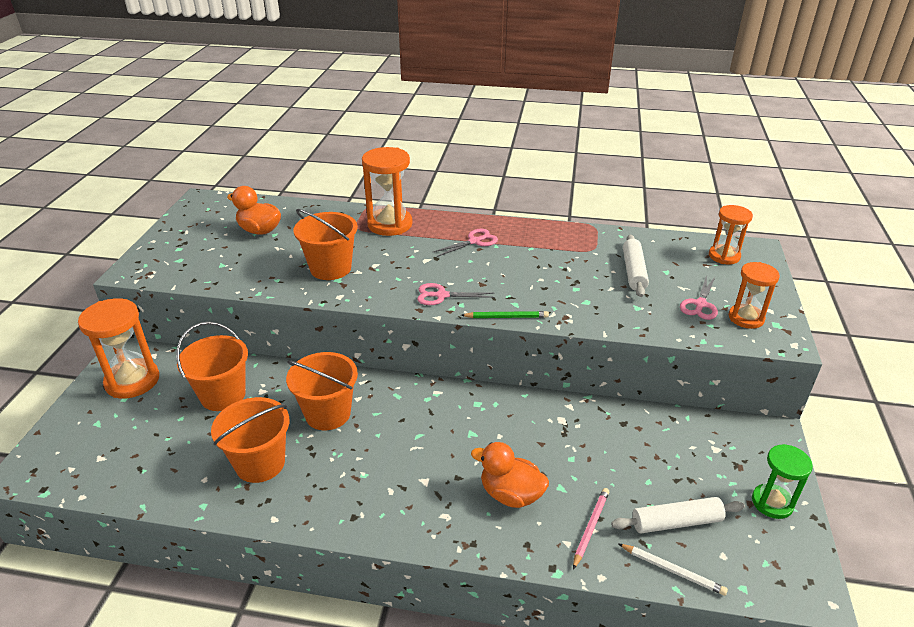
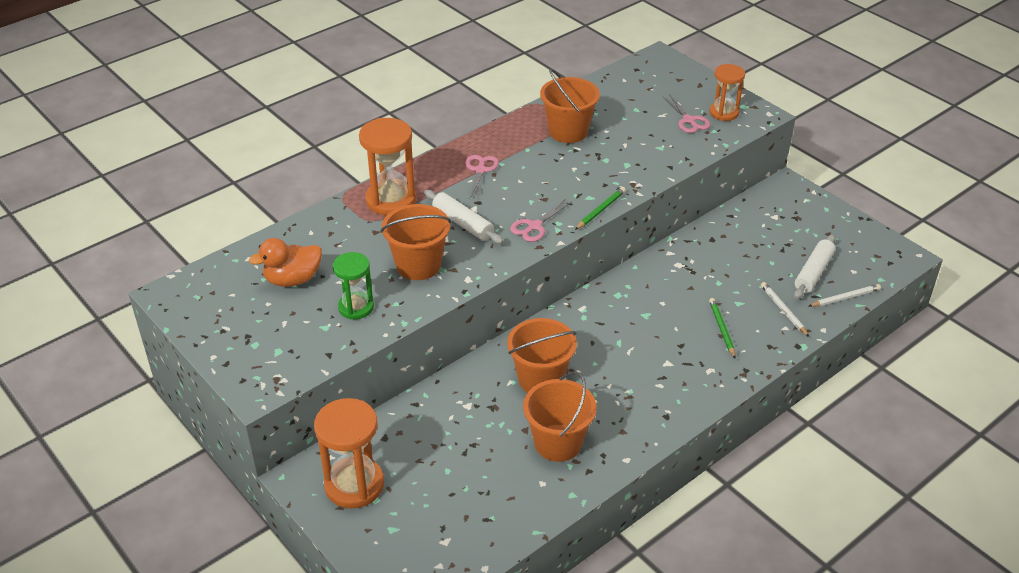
camera: 50 degrees left, 5 degrees up
(223, 395) = (446, 432): orange bucket -> orange bucket (568, 131)
(510, 494) = (722, 329): orange duck -> green pencil
(590, 528) = (783, 310): pink pencil -> white pencil
(634, 271) = (618, 122): white rolling pin -> white rolling pin (463, 223)
(724, 256) = (650, 75): orange hourglass -> none
(772, 503) = (836, 225): green hourglass -> green hourglass (356, 307)

